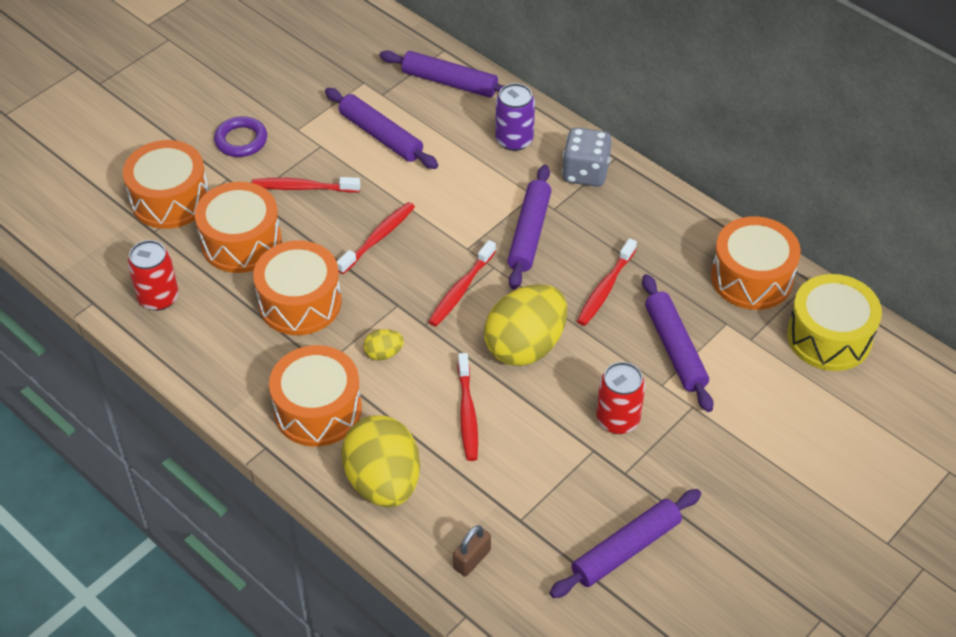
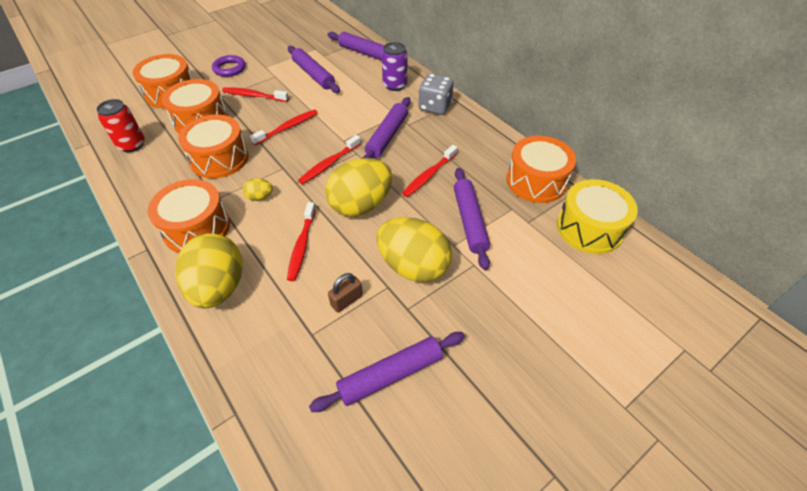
camera: 10 degrees right, 0 degrees up
(472, 559) = (260, 362): brown padlock -> brown padlock (346, 300)
(618, 419) = (413, 266): red can -> yellow egg

